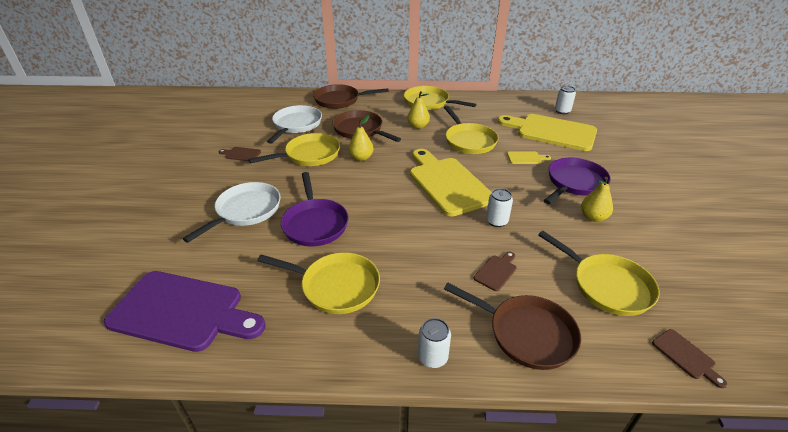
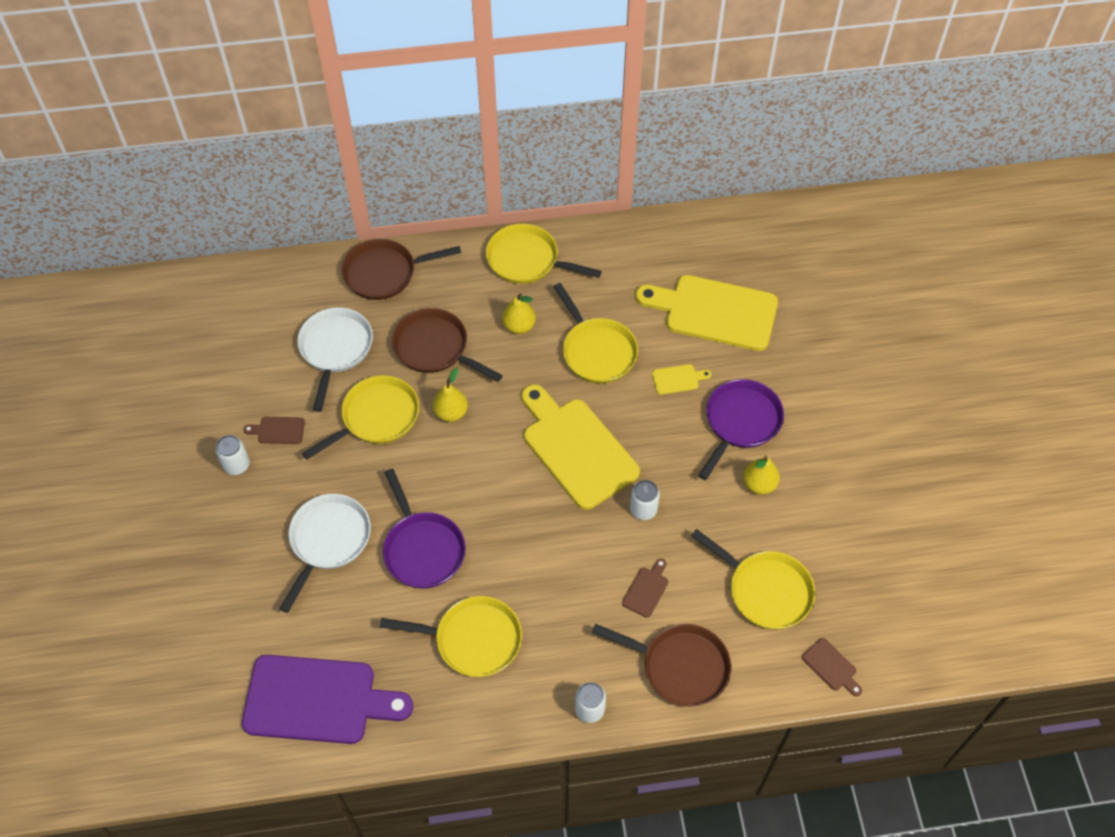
camera: 10 degrees left, 20 degrees up
(562, 111) = (731, 255): white can -> white can (237, 465)

